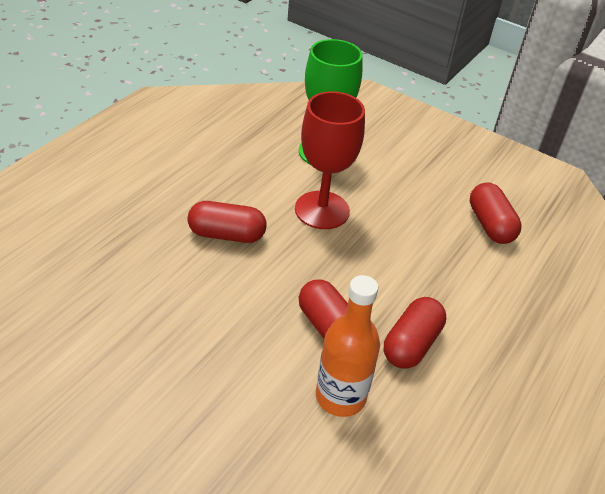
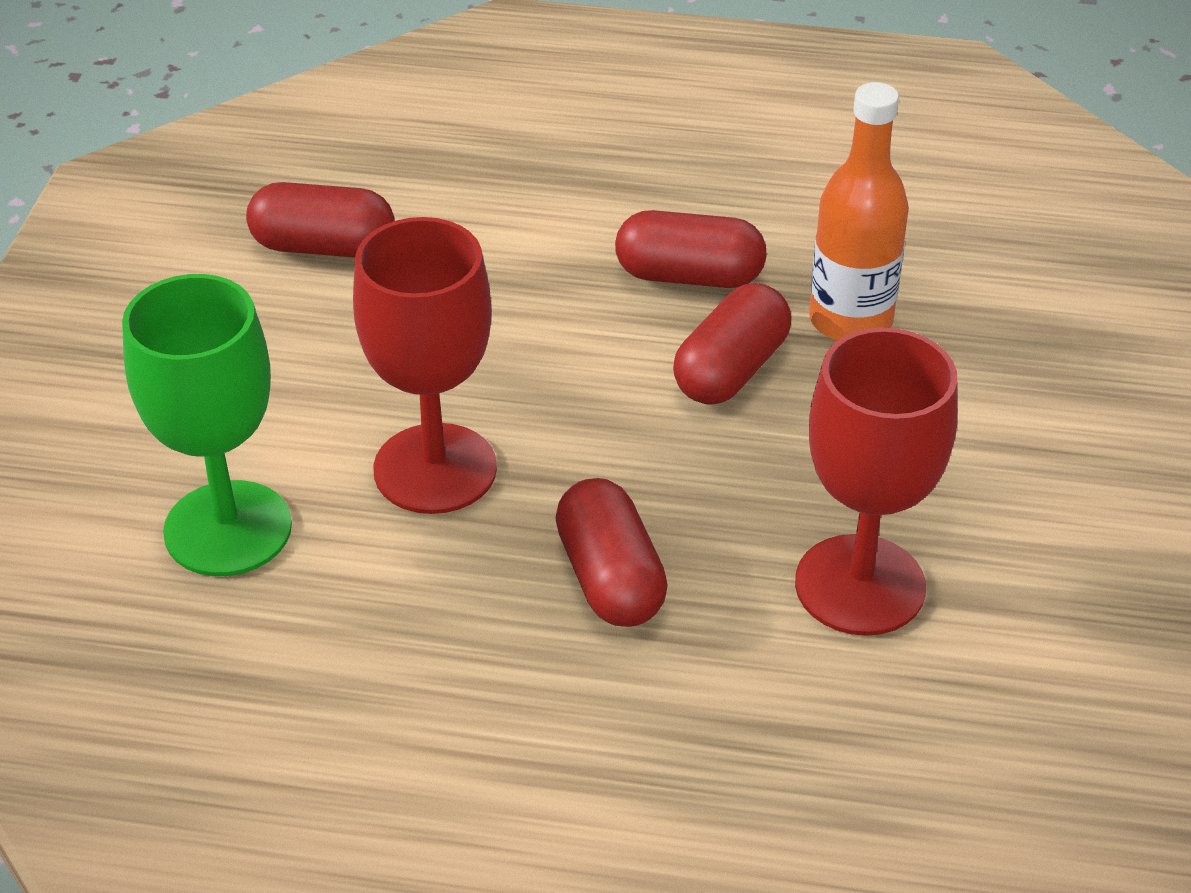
camera: 110 degrees left, 0 degrees up
(162, 308) = (860, 585): none -> red goblet
(490, 225) = (323, 247): red capsule -> red capsule turned 45 degrees clockwise

